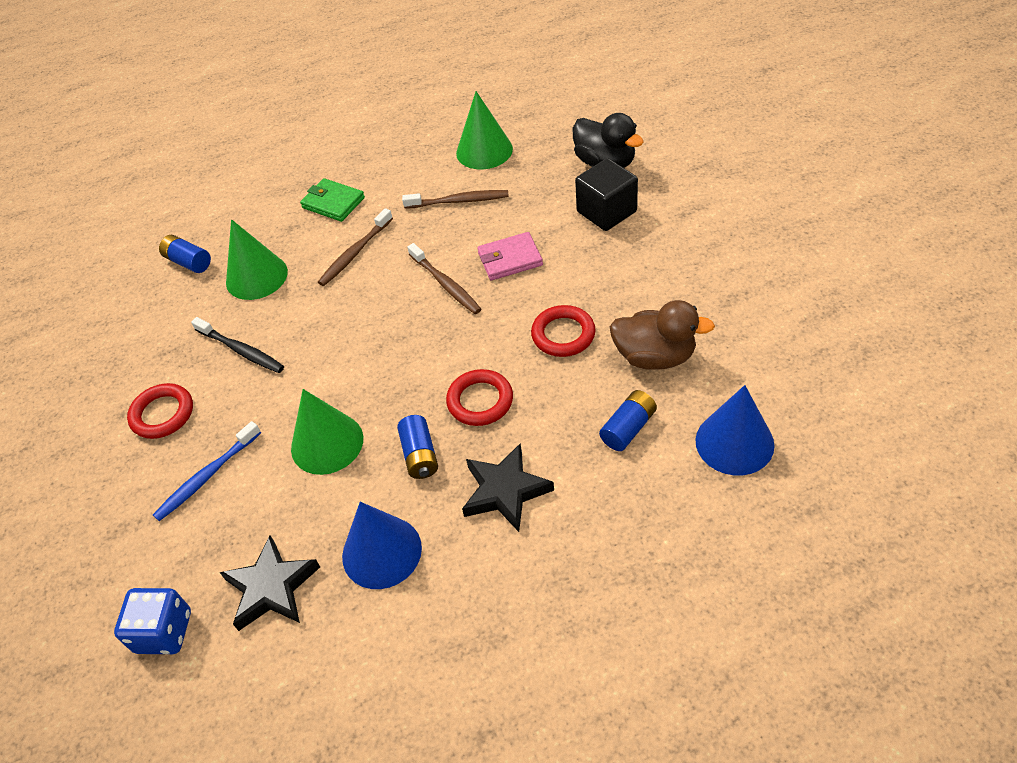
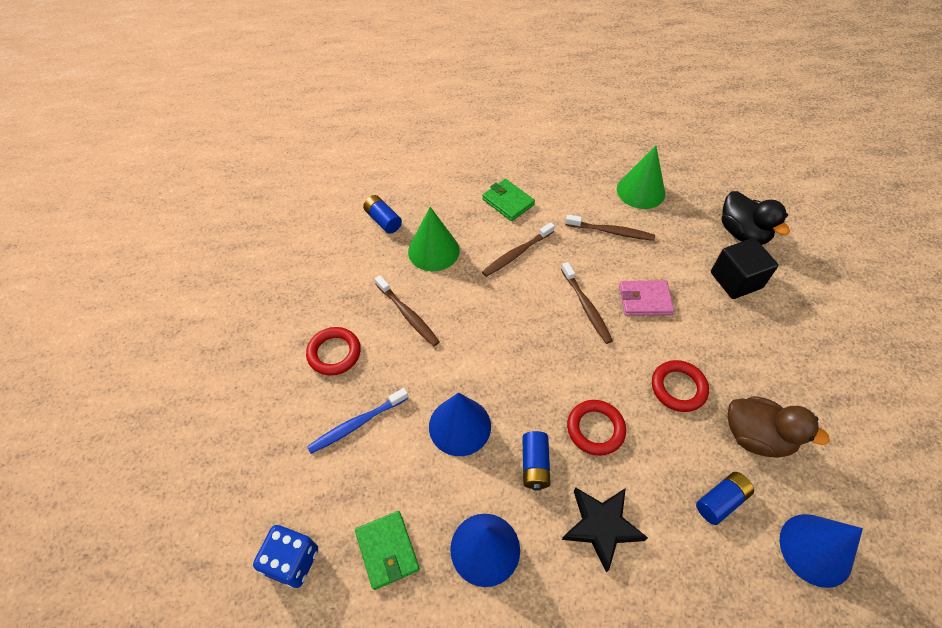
camera: 10 degrees right, 5 degrees up
(241, 350) = (407, 314): black toothbrush -> brown toothbrush
(271, 587) = (387, 550): black star -> green wallet
(327, 443) = (460, 426): green cone -> blue cone

